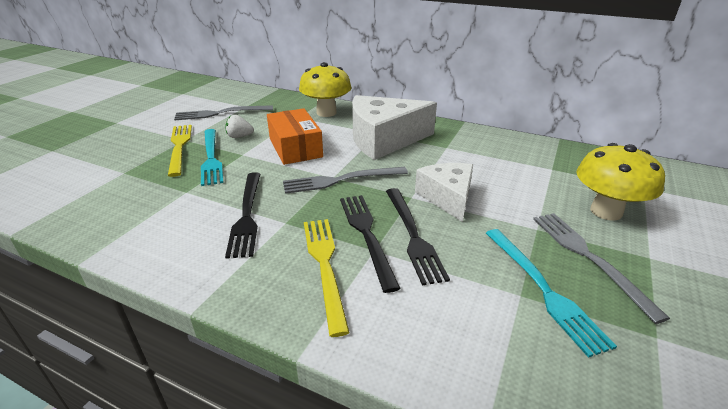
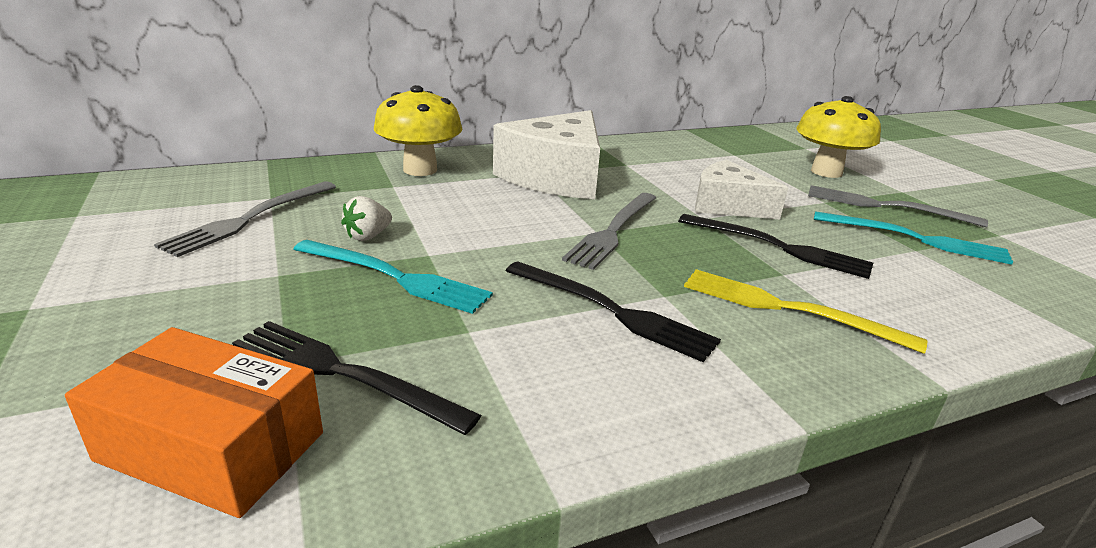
camera: 50 degrees left, 5 degrees down
(179, 147) = (299, 286): yellow fork -> none
(295, 148) = (481, 220): orange box -> orange box (212, 446)
(367, 235) = (751, 265): black fork -> black fork (343, 373)

